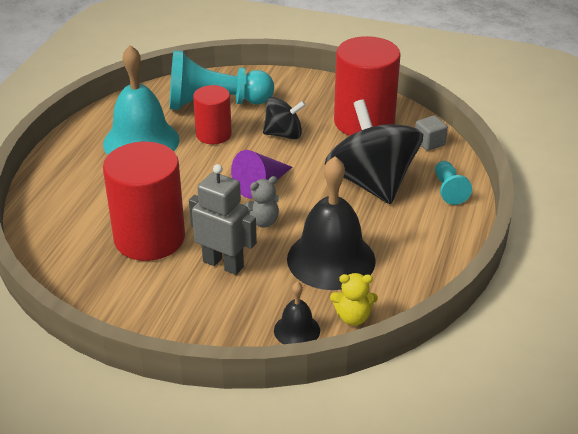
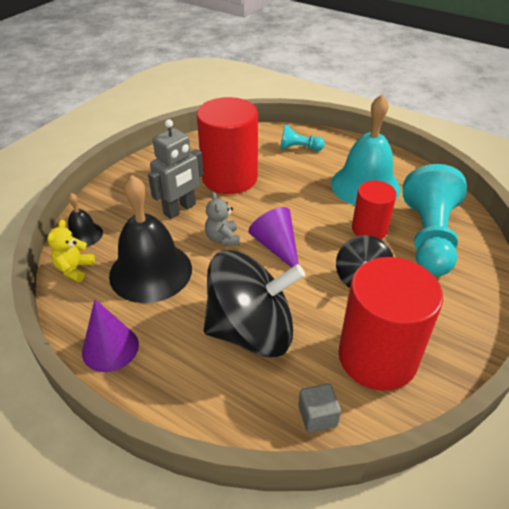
camera: 105 degrees right, 5 degrees up
(433, 257) = (110, 348): none -> purple cone
(449, 190) = (212, 403): turquoise pawn -> turquoise pawn (299, 148)

